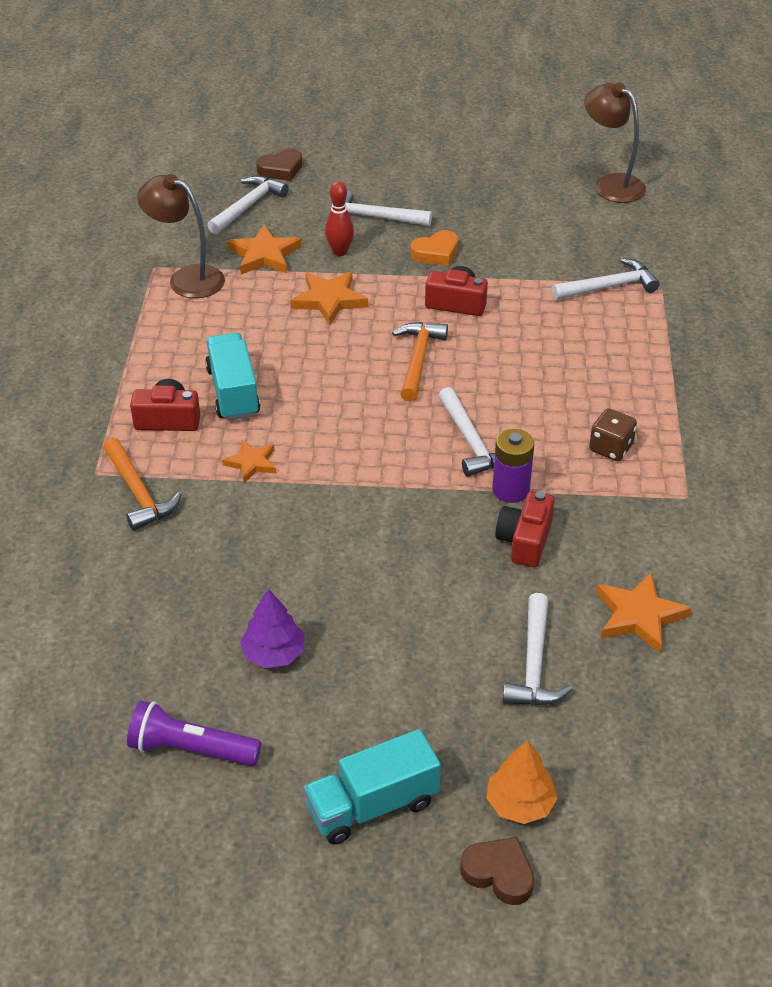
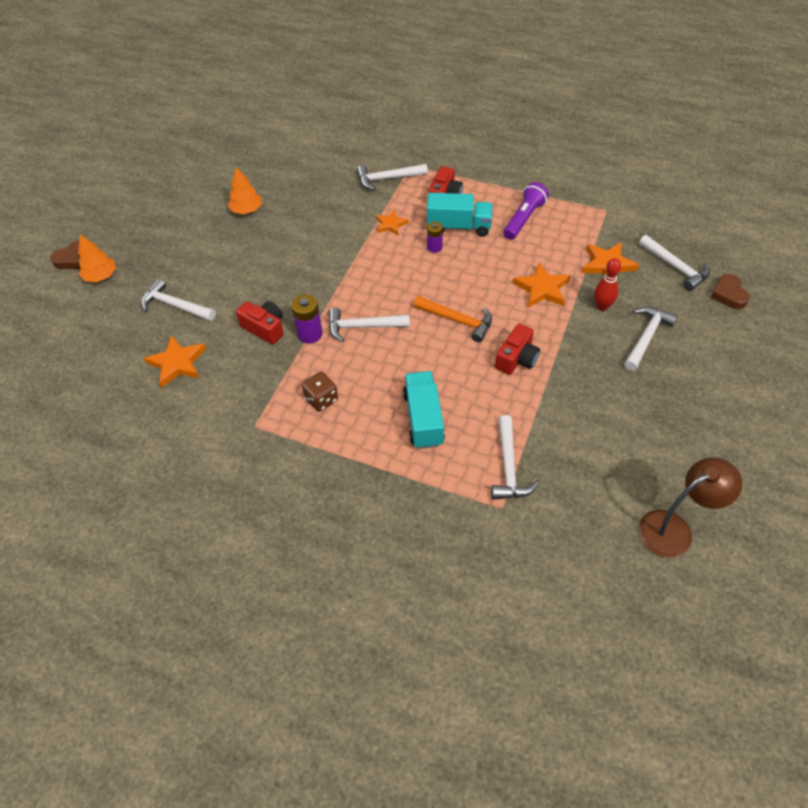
camera: 110 degrees right, 10 degrees up
(138, 493) = (388, 179): orange hammer -> white hammer
(186, 278) = (588, 223): brown lamp -> none
(191, 749) = (209, 175): purple flashlight -> purple flashlight (524, 219)
(273, 654) = (246, 210): purple tree -> orange tree
(286, 407) = (434, 247): none -> purple battery
(372, 805) = (138, 226): turquoise truck -> turquoise truck (423, 419)
(436, 253) = (587, 363): orange heart -> none

